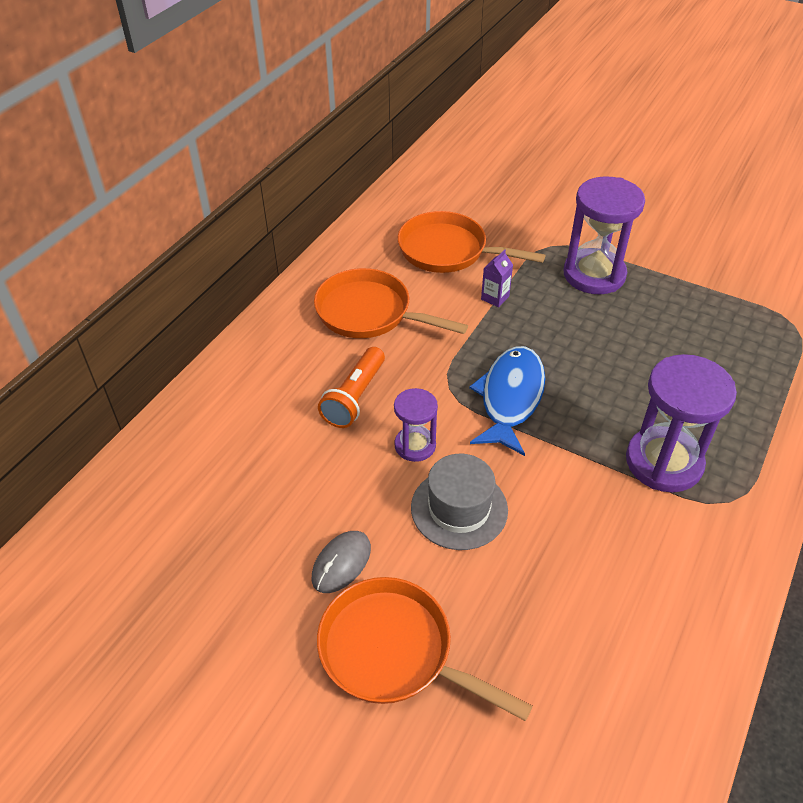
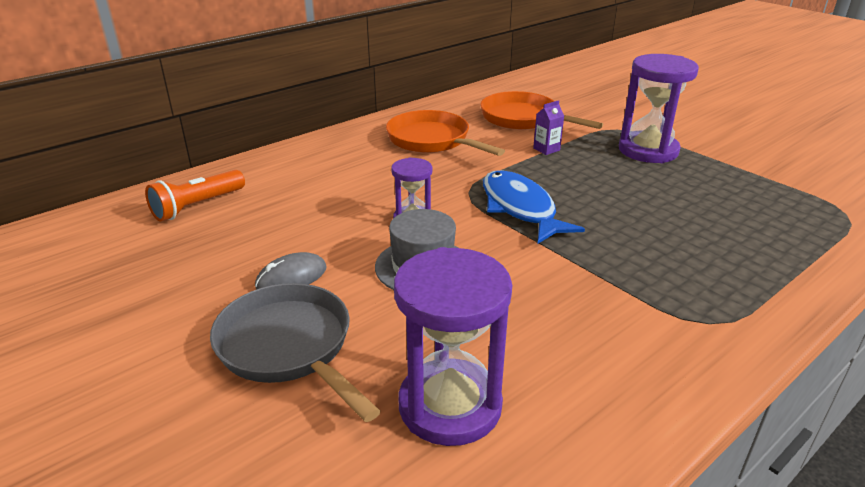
camera: 20 degrees right, 15 degrees down
(354, 397) = (383, 183): orange flashlight -> orange flashlight (197, 206)
(393, 651) = (289, 347): orange pan -> grey pan
(510, 398) = (520, 208): blue fish -> blue fish turned 60 degrees counterclockwise
(664, 462) = (649, 279): purple hourglass -> purple hourglass (450, 406)

